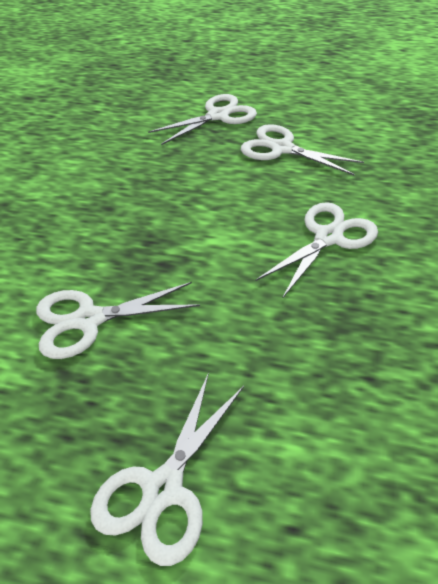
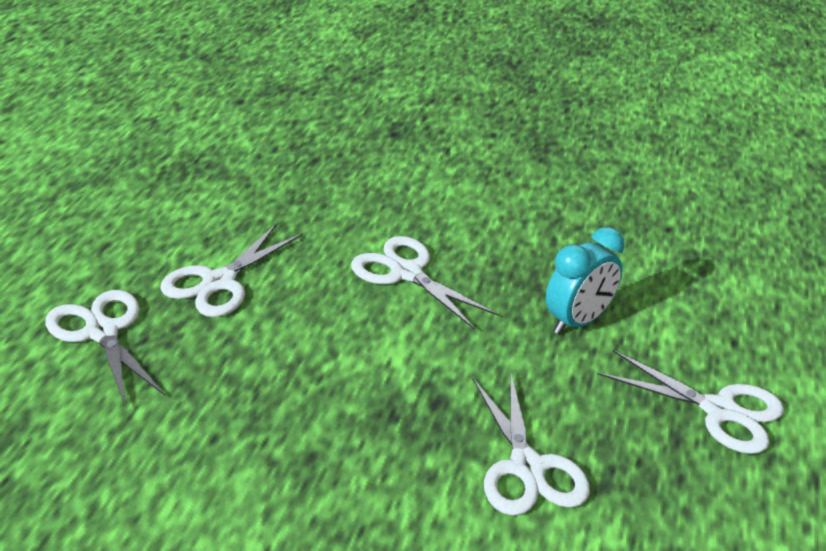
camera: 90 degrees left, 10 degrees down
(291, 361) = (577, 321): none -> turquoise clock

